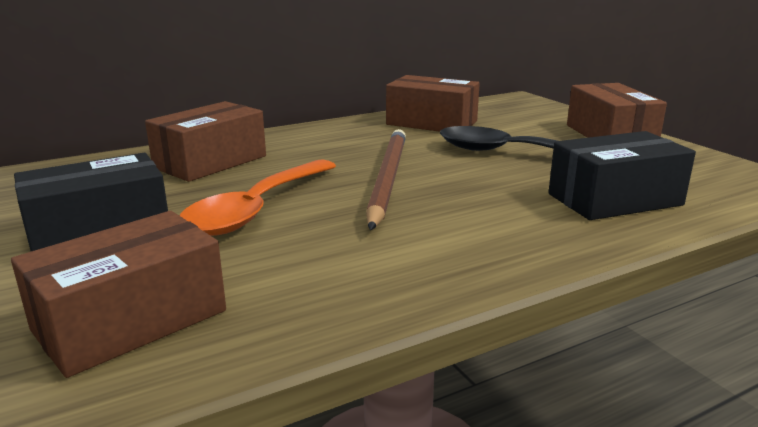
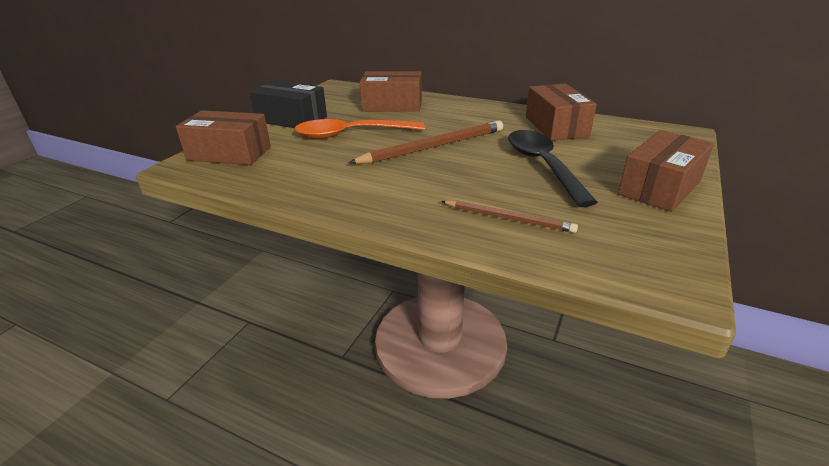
camera: 55 degrees right, 10 degrees up
(614, 199) = (509, 218): black box -> brown pencil

